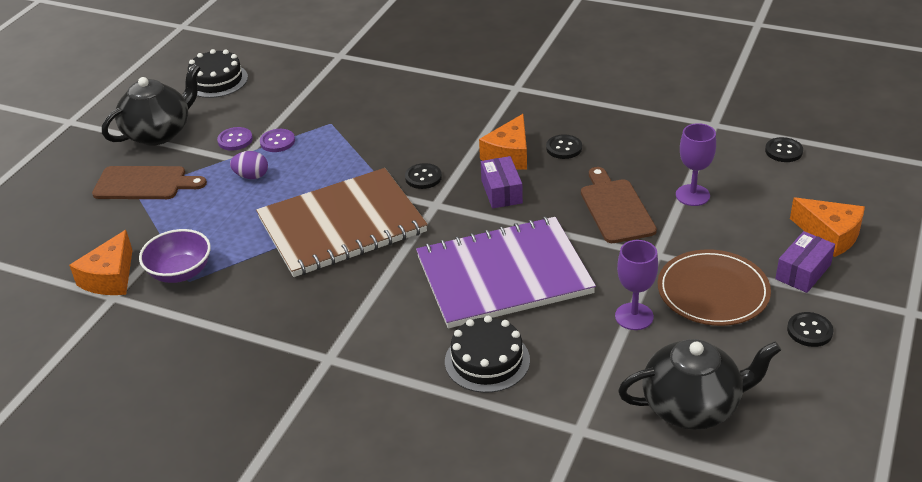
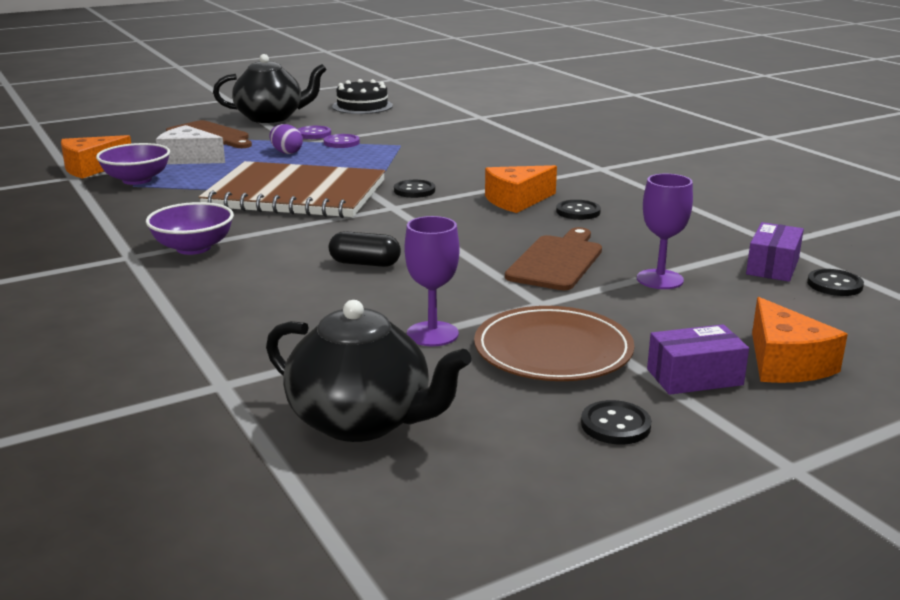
camera: 35 degrees right, 15 degrees down
(178, 223) = (189, 158): none -> white cheese
(361, 324) = (193, 248): none -> purple bowl
(487, 360) = (240, 306): black cake -> none
(501, 192) = (465, 218): purple box -> purple box (772, 266)
(503, 275) = (365, 263): purple notebook -> black capsule

